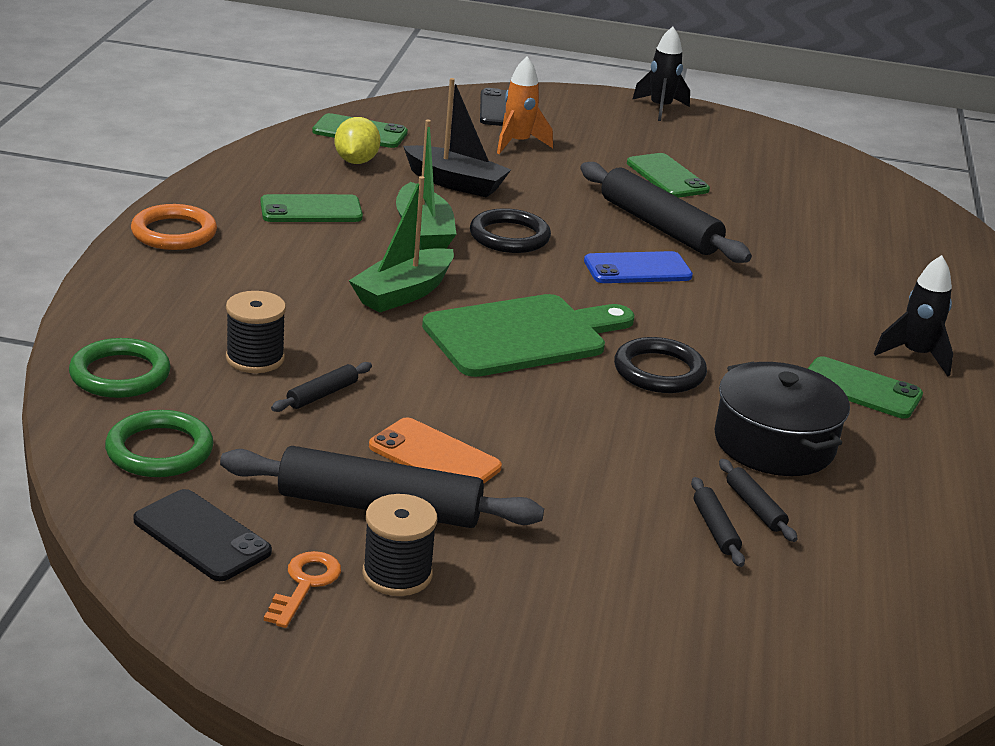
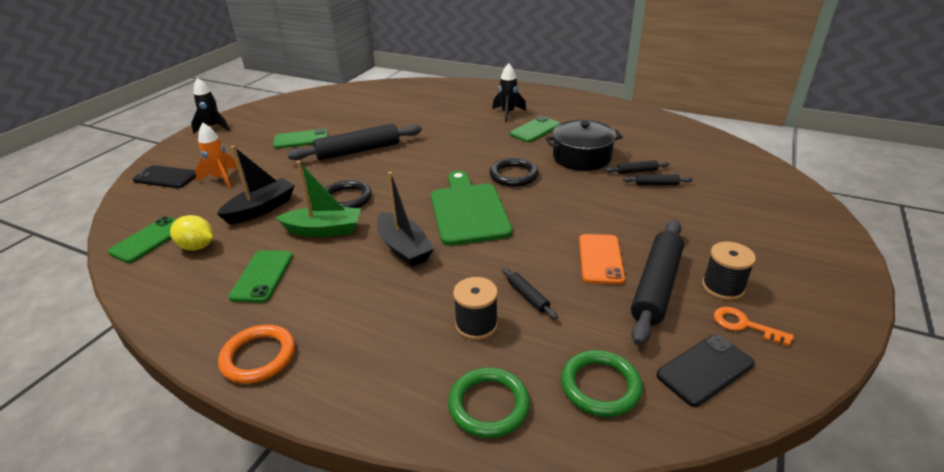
camera: 70 degrees left, 5 degrees up
(403, 293) = (404, 248): green boat -> black boat
(434, 457) = (600, 259): orange phone -> orange phone turned 45 degrees counterclockwise
(637, 269) = (404, 164): blue phone -> none

